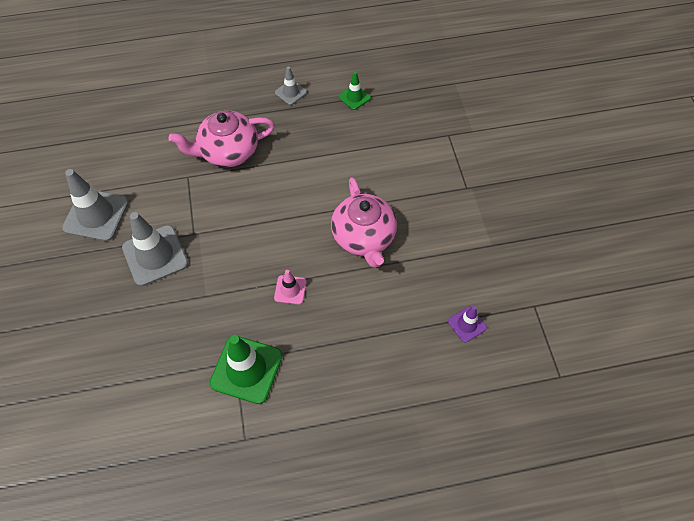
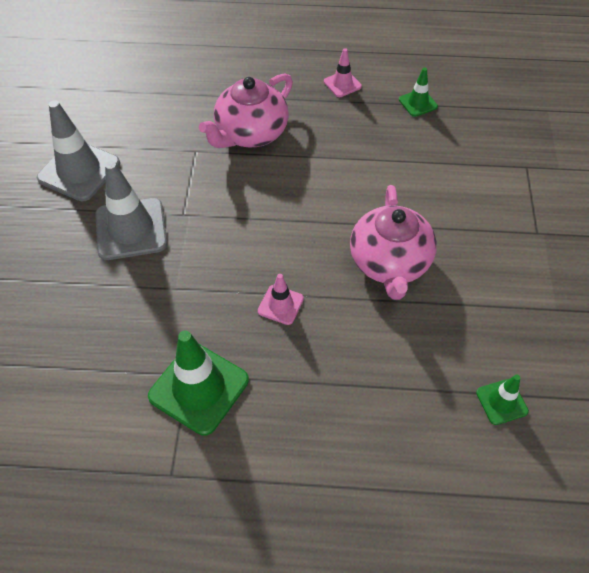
camera: 15 degrees right, 5 degrees down
(228, 152) = (250, 133): pink teapot -> pink teapot turned 45 degrees counterclockwise
(291, 92) = (342, 84): grey traffic cone -> pink traffic cone
(467, 324) = (501, 402): purple traffic cone -> green traffic cone

